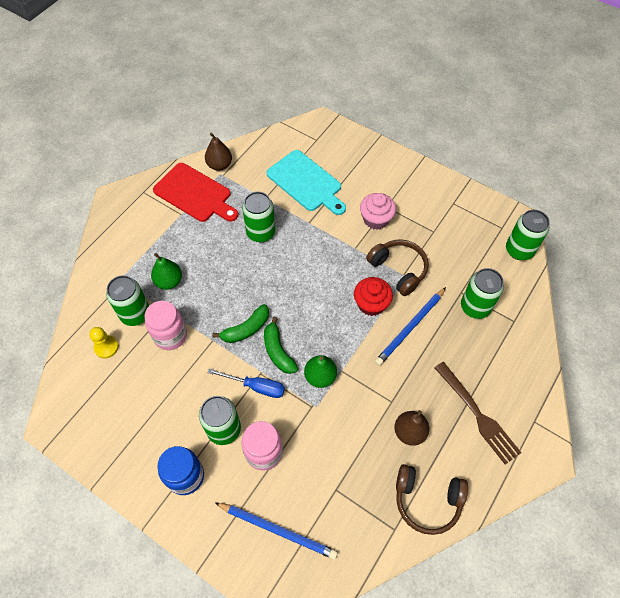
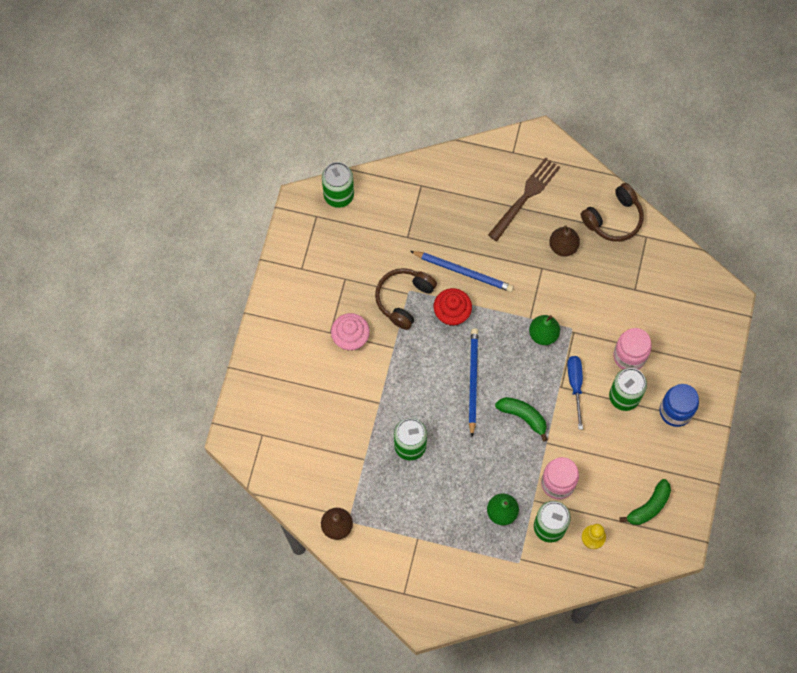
camera: 110 degrees left, 10 degrees up
(195, 194) = (386, 535): red cutting board -> none
(277, 530) = (684, 323): blue pencil -> blue pencil (472, 381)
(278, 351) = (533, 379): green banana -> green banana (649, 507)
(306, 182) = (328, 424): turquoise cutting board -> none
(427, 500) = (614, 218): brown headphones -> brown headphones turned 60 degrees clockwise
(475, 307) = (419, 221): green can -> none

